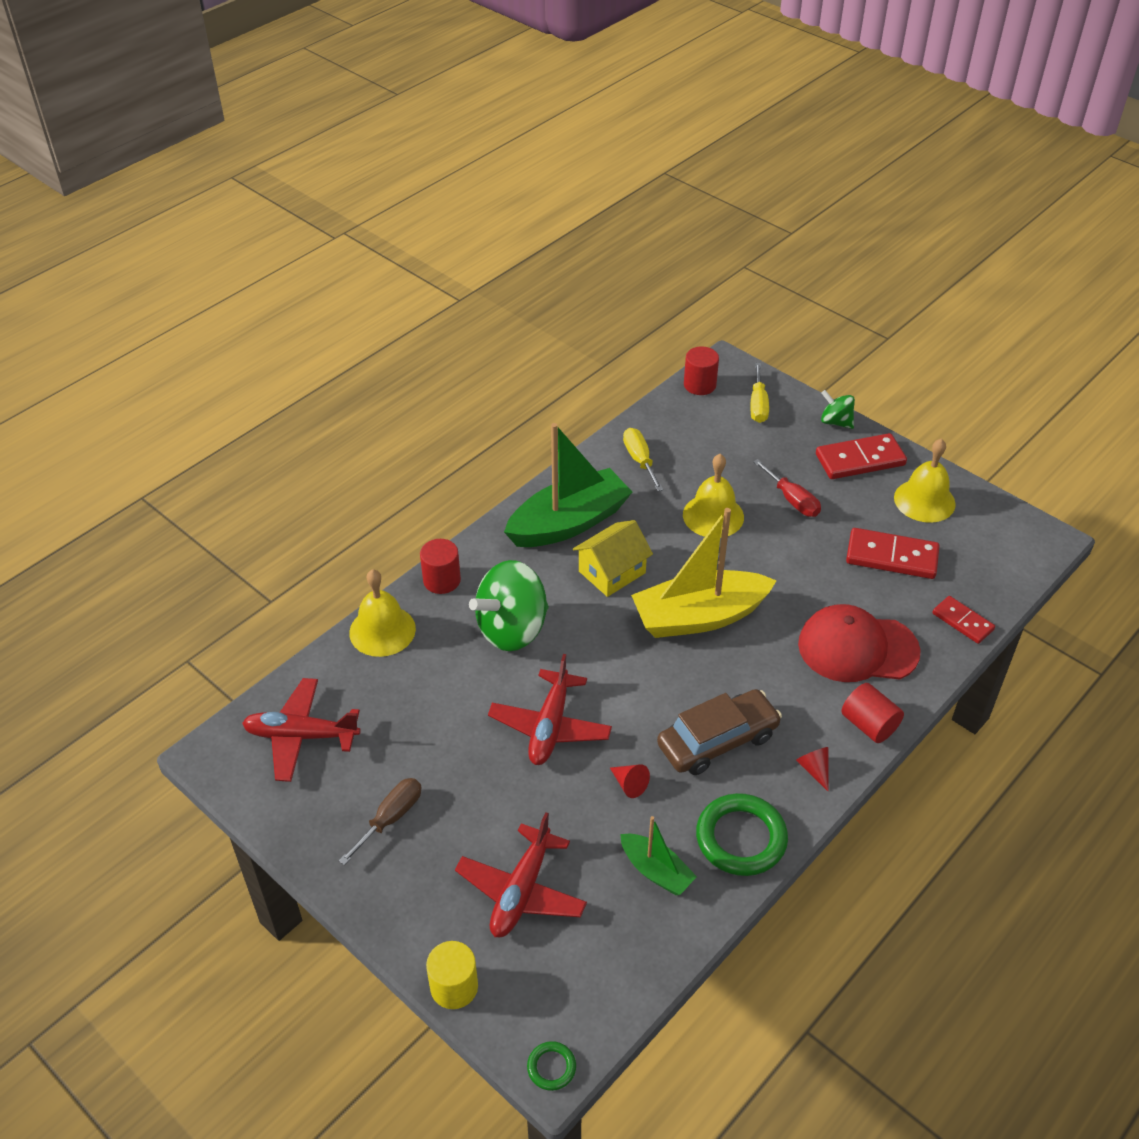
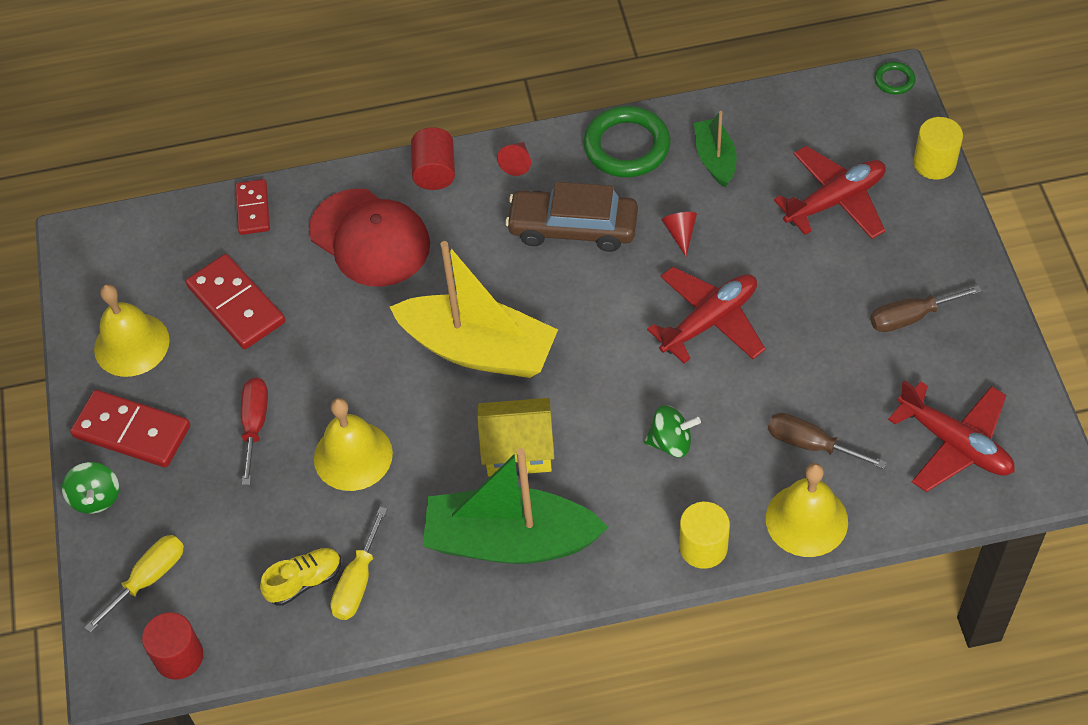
camera: 140 degrees left, 10 degrees up
(411, 679) = (810, 444): none -> brown screwdriver
(442, 580) = (703, 547): red cylinder -> yellow cylinder
(512, 629) = (671, 442): green spinning top -> green spinning top, size x0.51
(670, 445) = (304, 581): none -> yellow shoe

